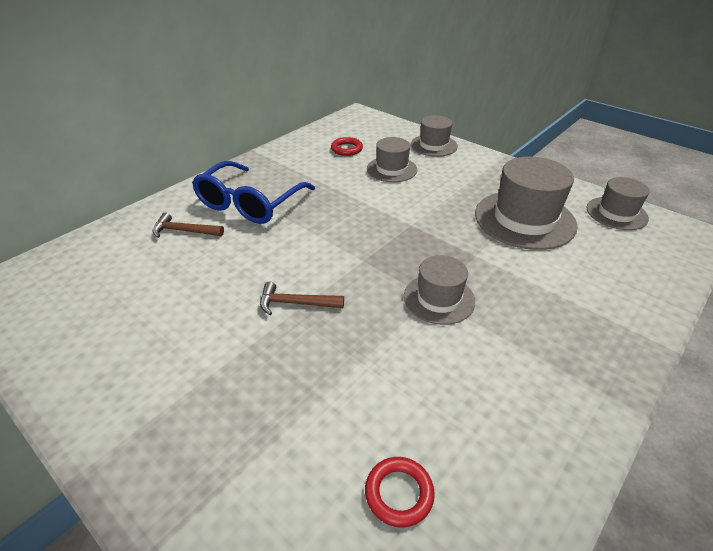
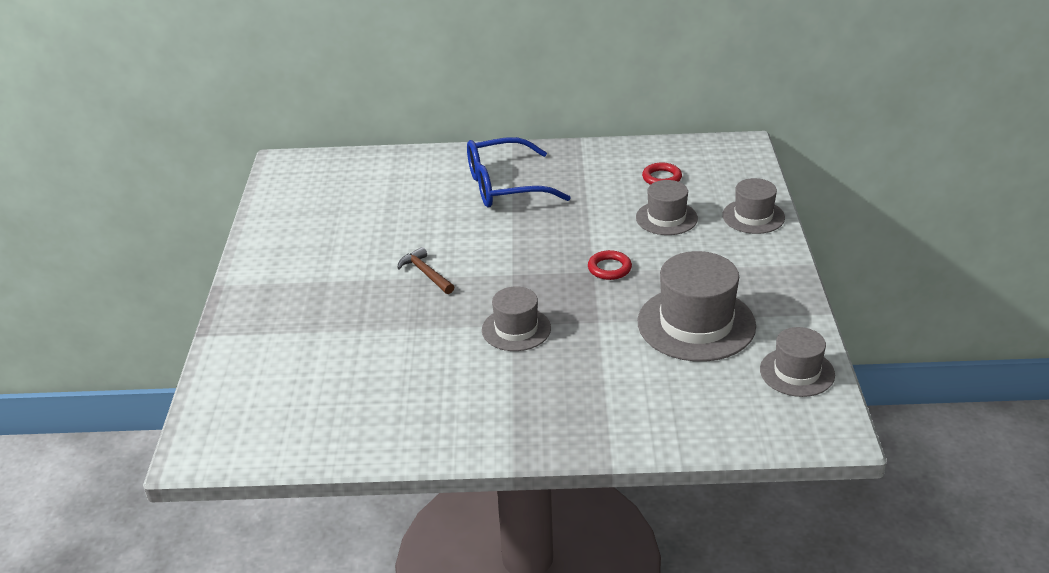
camera: 50 degrees right, 5 degrees down
(184, 231) = (432, 184): brown hammer -> none
(399, 493) = (329, 392): red ring -> red ring (609, 268)

